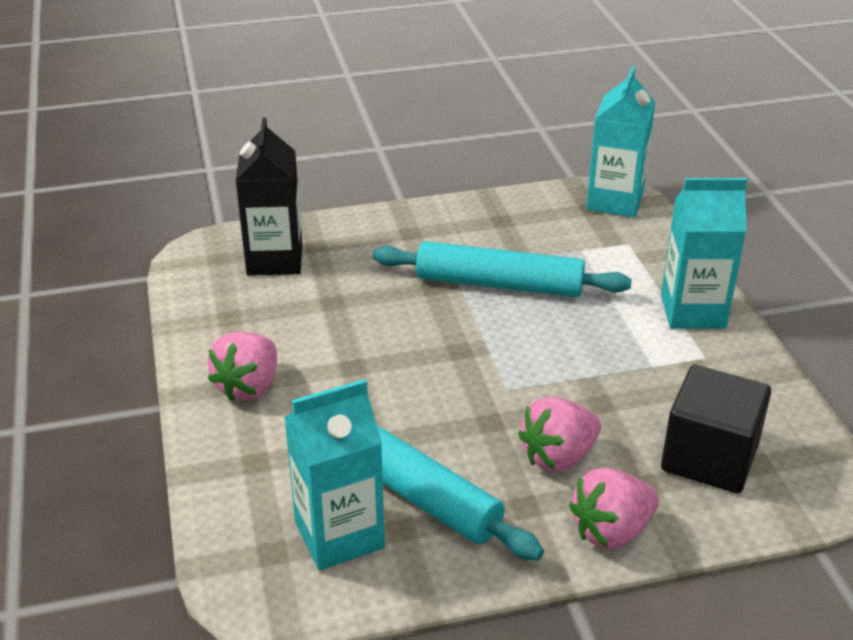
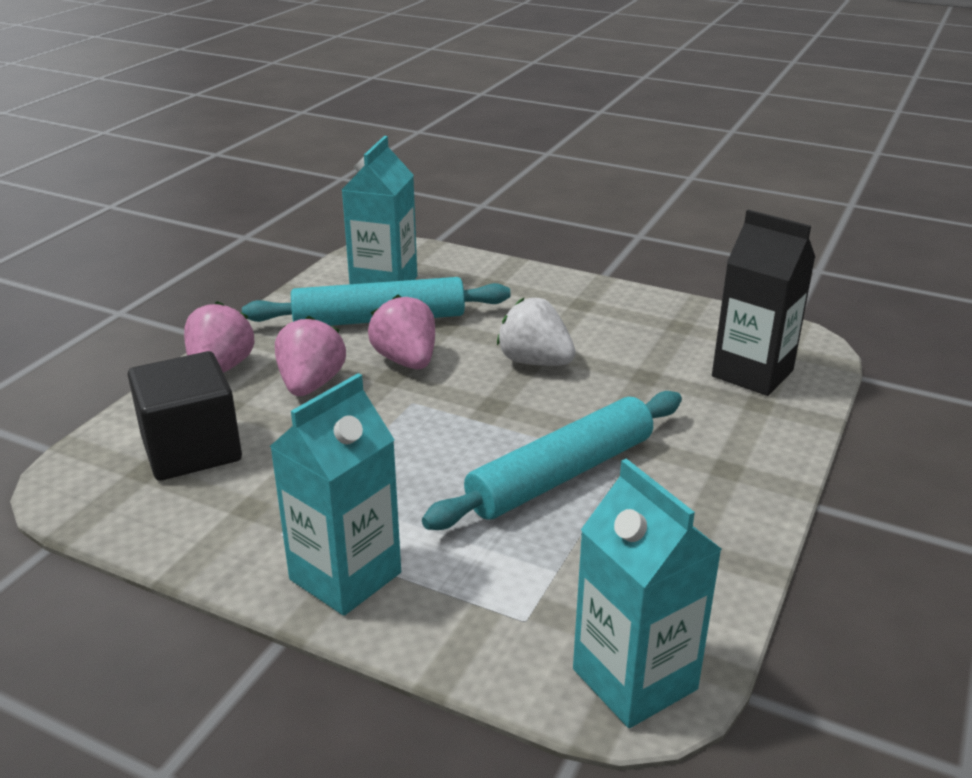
camera: 130 degrees right, 5 degrees down
(249, 386) = (574, 304): pink strawberry -> pink strawberry (406, 361)
(375, 360) = (535, 362): none -> white strawberry

